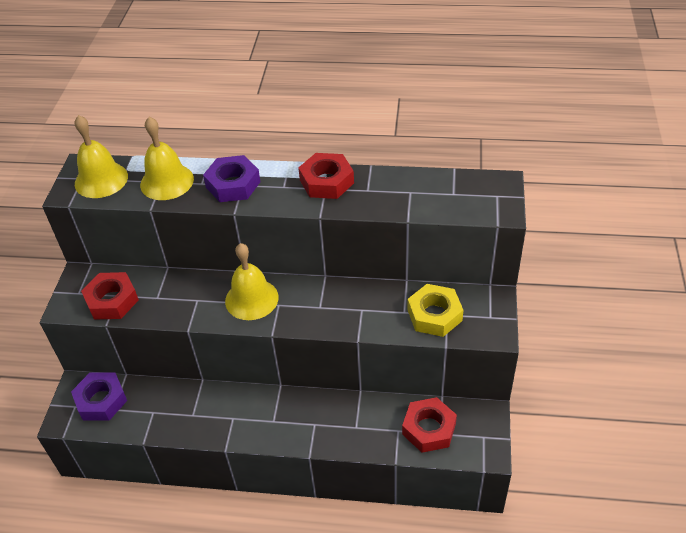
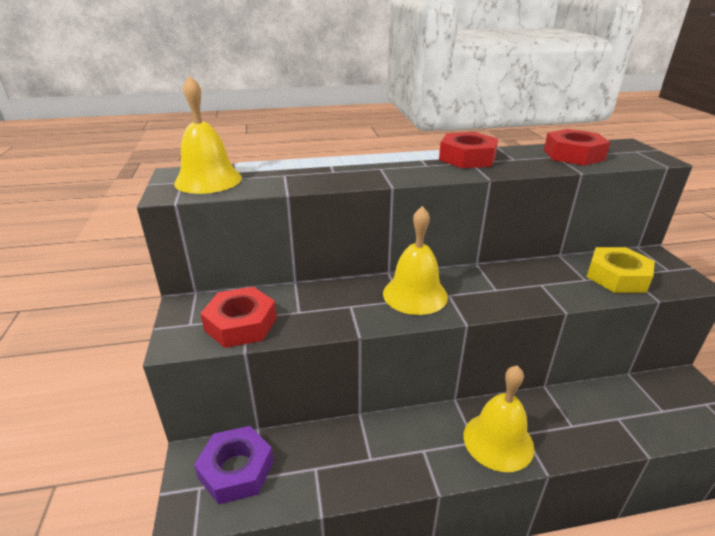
camera: 20 degrees left, 15 degrees down
(167, 181) = (291, 174): yellow bell -> yellow bell (498, 441)
(233, 184) = (370, 168): purple nut -> none
(429, 429) = (647, 408): red nut -> red nut (573, 155)

